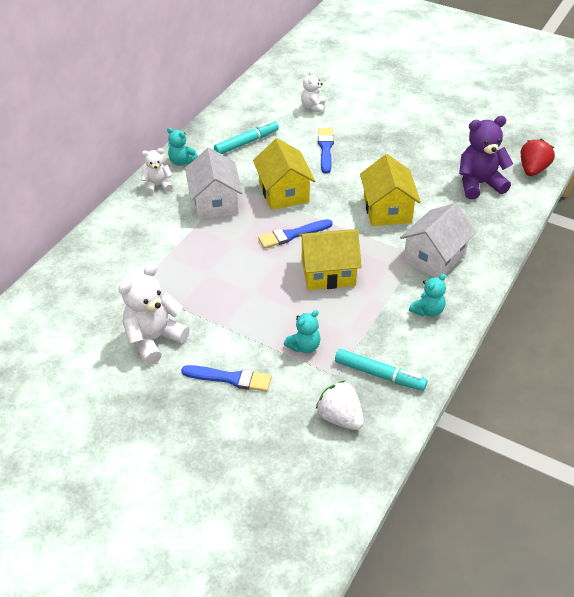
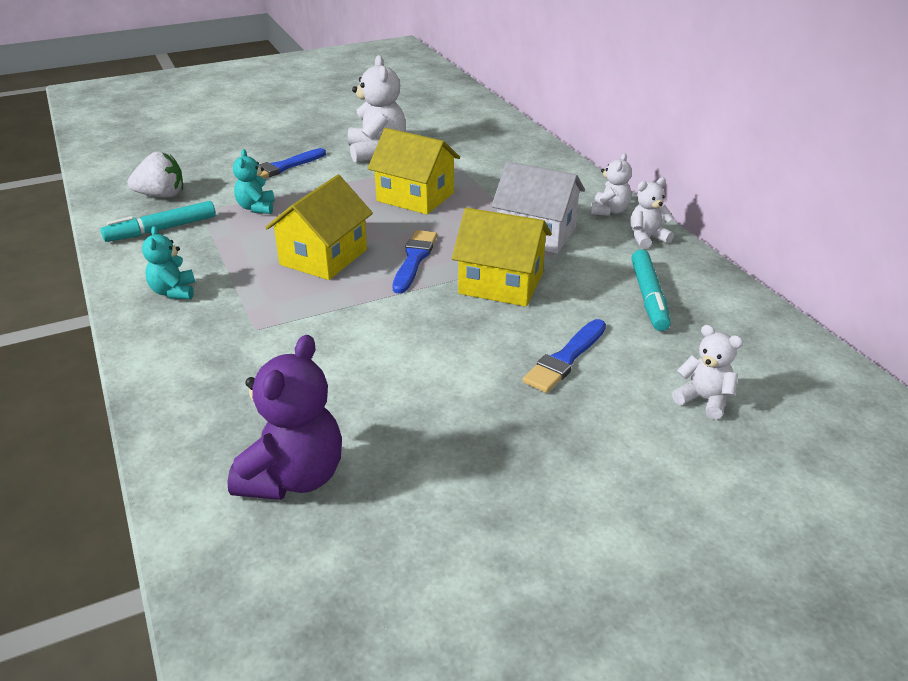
camera: 125 degrees right, 10 degrees down
(182, 161) = (647, 238): turquoise teddy bear -> white teddy bear
(325, 149) = (565, 359): blue brush -> blue brush turned 90 degrees clockwise
(387, 209) = (364, 348): yellow house -> yellow house (415, 197)
(434, 257) = (231, 339): white house -> none
(533, 169) = (233, 585): red strawberry -> none

